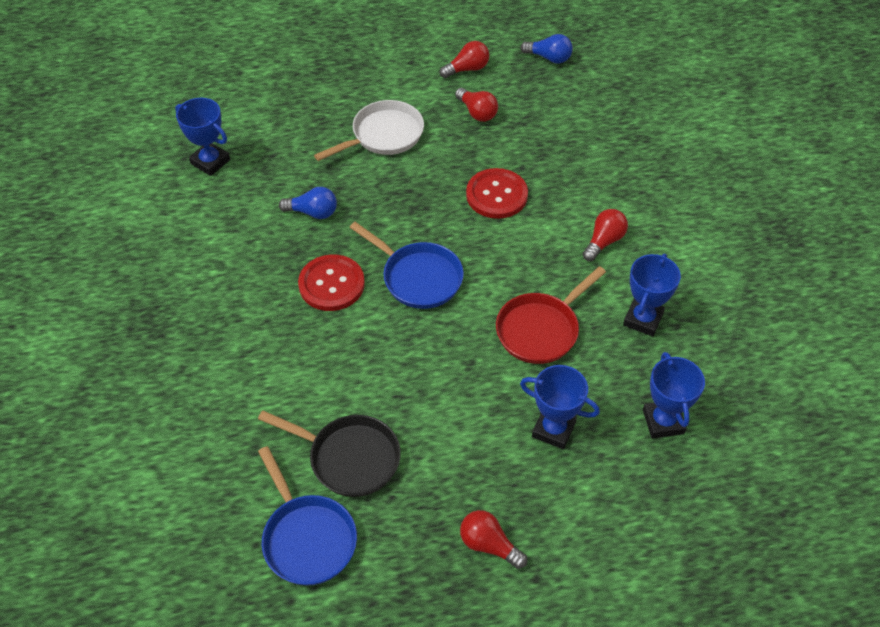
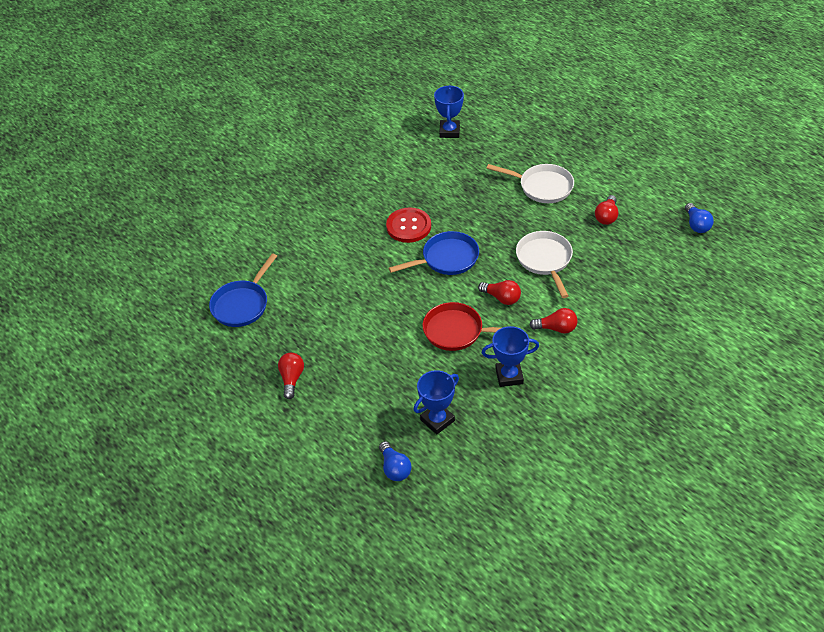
camera: 60 degrees right, 5 degrees down
(313, 212) = (453, 191): blue light bulb -> blue light bulb (394, 468)
(349, 458) = (301, 295): black pan -> none
(418, 277) = (446, 259): blue pan -> blue pan turned 120 degrees counterclockwise
(467, 69) = (641, 193): red light bulb -> red light bulb (501, 298)
(496, 195) = (545, 260): red button -> white pan
(553, 429) = (389, 371): blue trophy -> none

